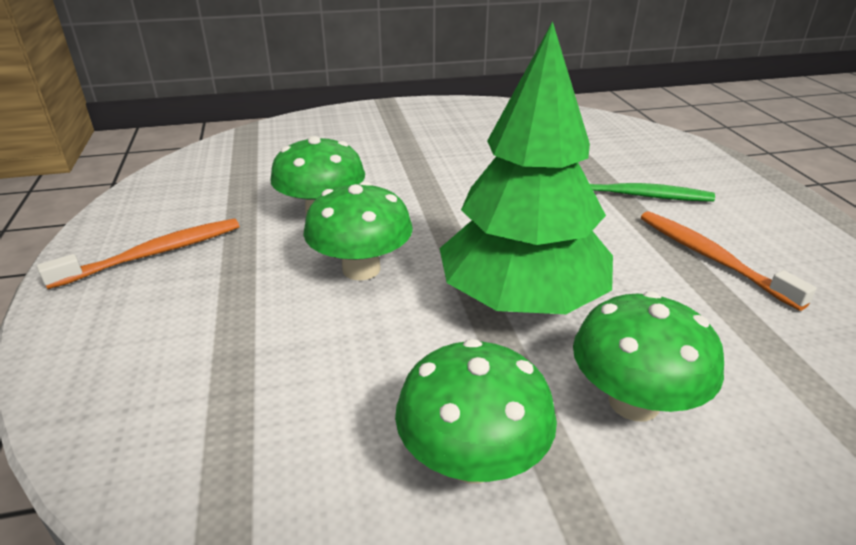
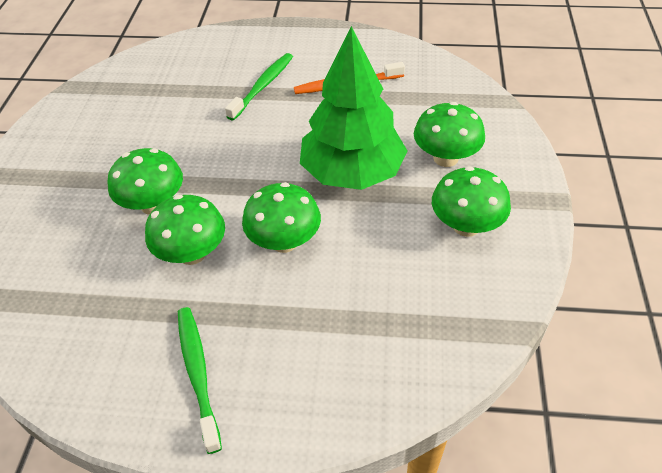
camera: 70 degrees left, 15 degrees up
(154, 254) = (198, 373): orange toothbrush -> green toothbrush
(385, 176) = (153, 204): none -> green mushroom

